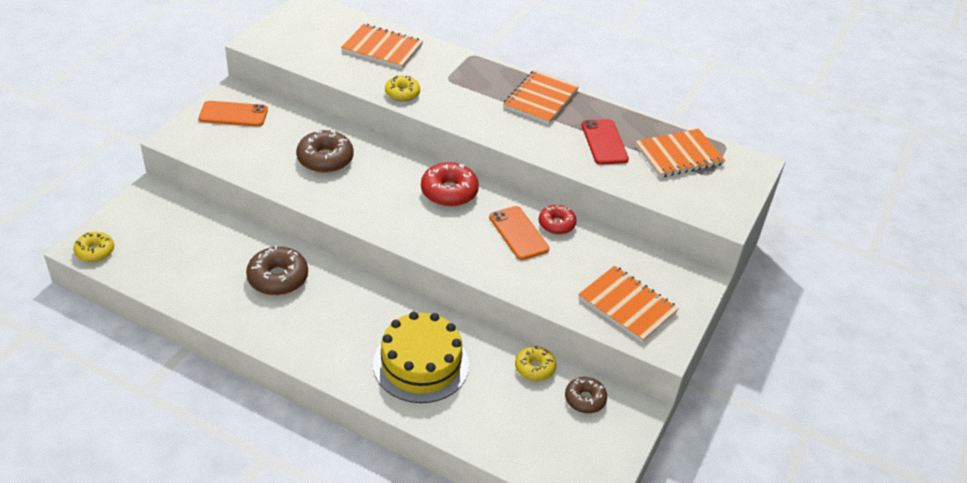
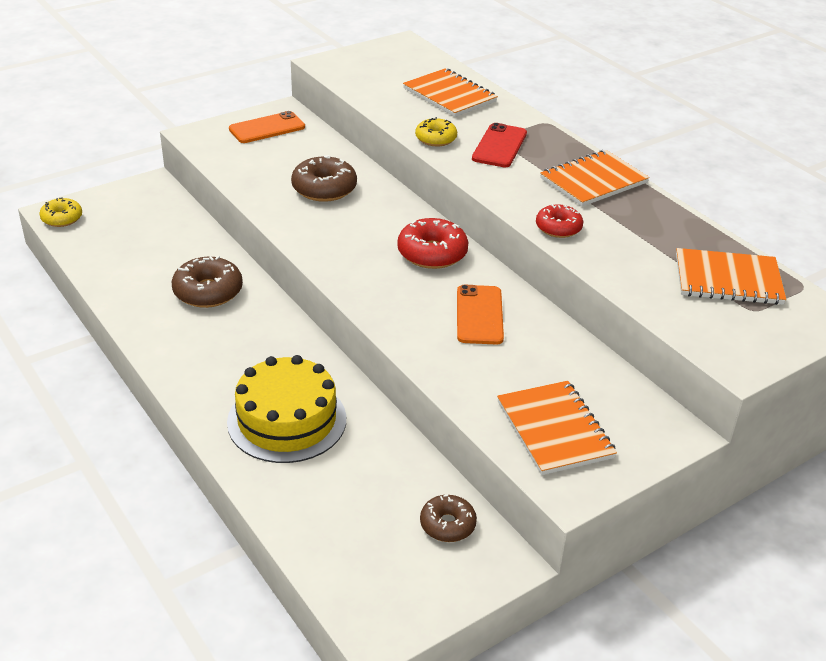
camera: 30 degrees right, 5 degrees down
(233, 114) = (267, 128): orange phone -> orange phone turned 60 degrees counterclockwise
(534, 368) = (413, 469): yellow donut -> none
(556, 224) = (533, 320): red donut -> red donut (558, 228)
(604, 142) = (638, 241): red phone -> red phone (499, 146)

